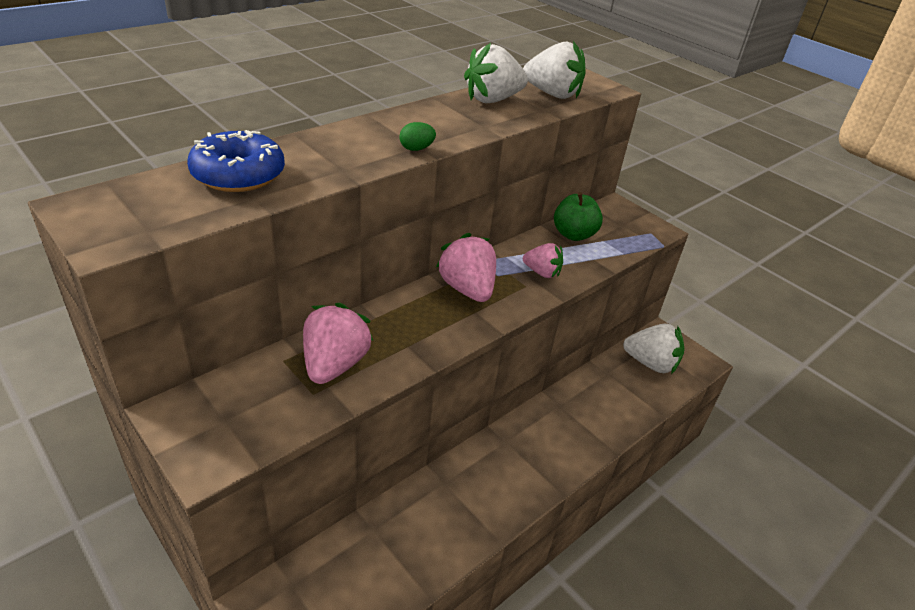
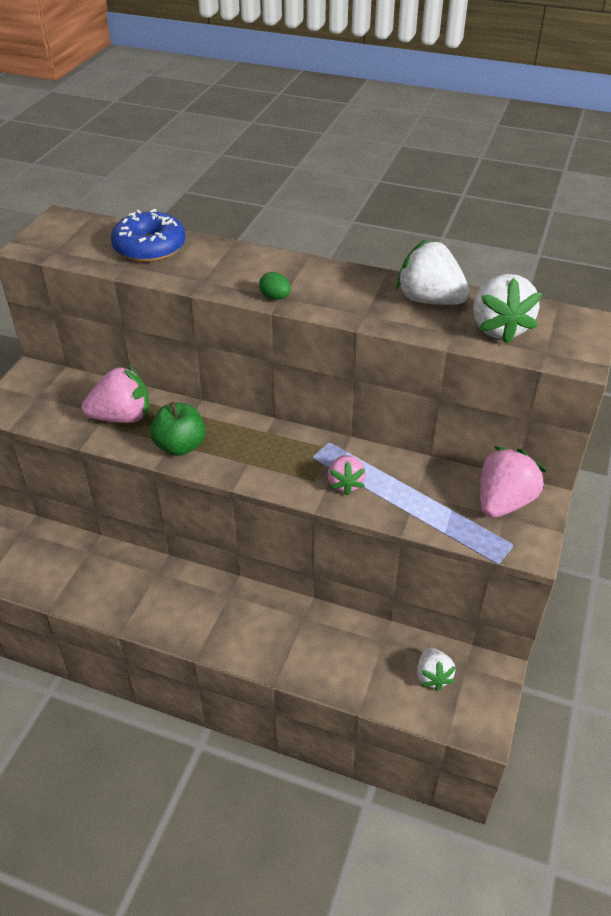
camera: 65 degrees right, 5 degrees up
(467, 289) = (273, 446): pink strawberry -> pink strawberry (503, 502)
(573, 234) = (438, 484): green apple -> green apple (180, 446)
(650, 363) = (432, 676): white strawberry -> white strawberry, size x0.62

